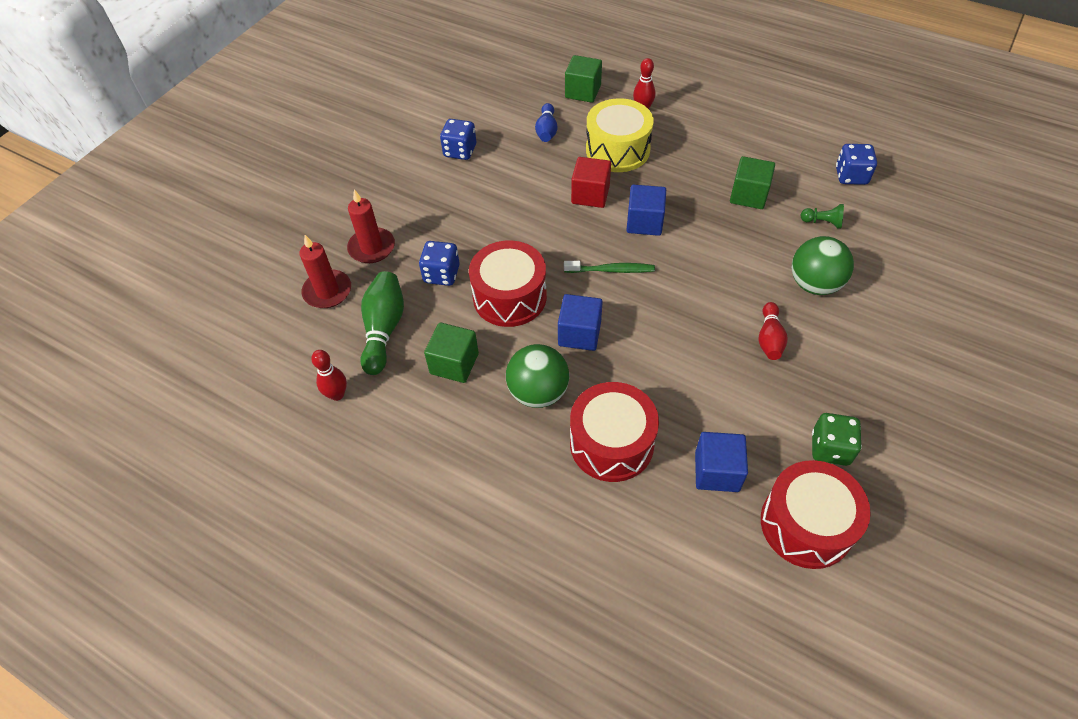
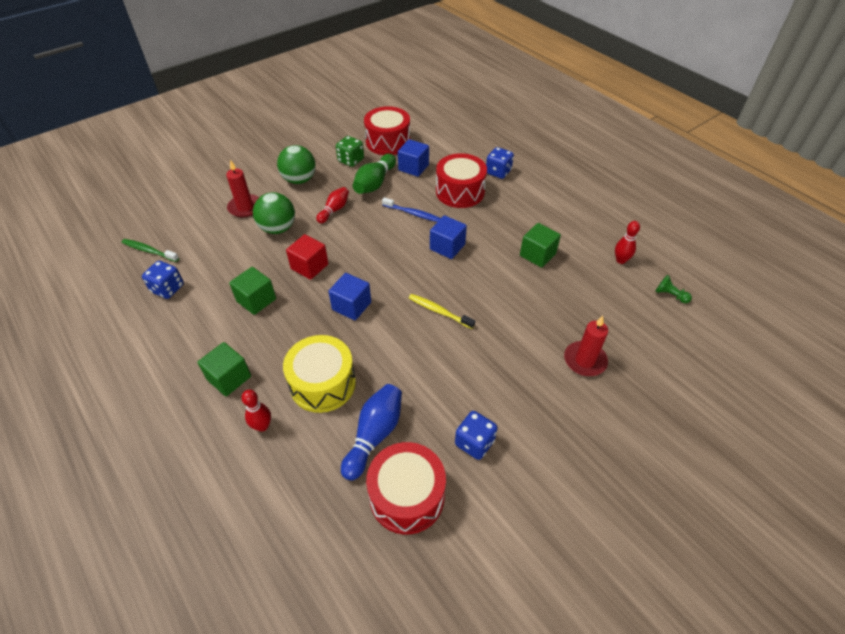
camera: 160 degrees left, 5 degrees down
(327, 291) = (626, 333): red candle -> red candle (245, 207)
(384, 329) = (583, 290): green bowling pin -> green bowling pin (374, 183)
(441, 274) = (530, 317): blue dice -> blue dice (498, 172)
(509, 297) = (483, 284): red drum -> red drum (407, 496)
(538, 392) = (489, 225): green ball -> green ball (299, 180)
(546, 131) = (374, 435): blue bowling pin -> blue bowling pin, size x1.55
(546, 247) = (439, 311): none -> yellow toothbrush
(583, 91) = (303, 479): green cube -> green cube (229, 378)
(590, 195) = (377, 345): red cube -> red cube (309, 266)
(611, 270) = (401, 279): green toothbrush -> green toothbrush (149, 251)
(657, 373) = (413, 213): none -> blue toothbrush
(822, 222) = (228, 263): green pawn -> green pawn (670, 295)

